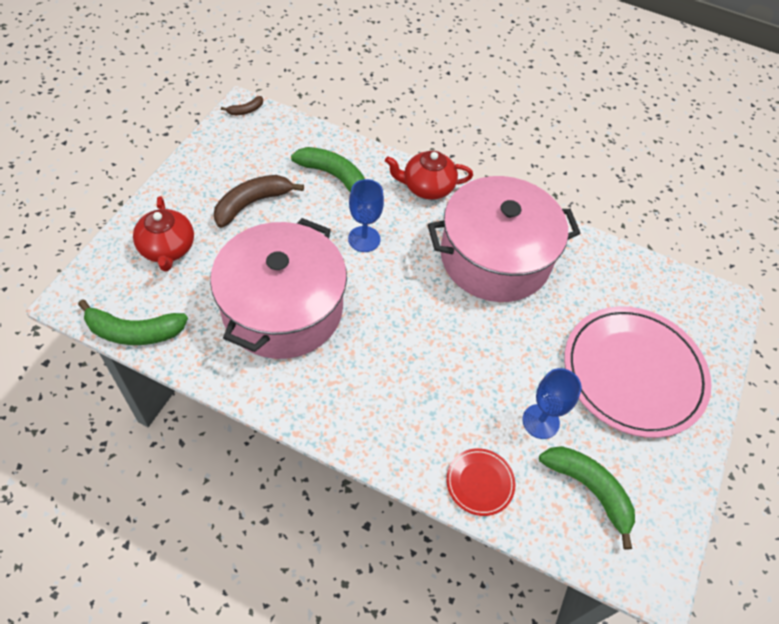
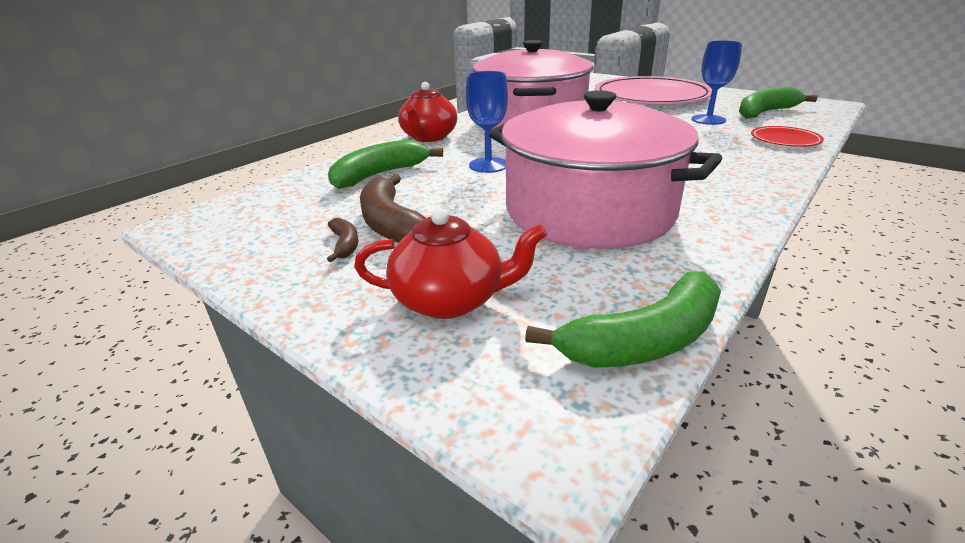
camera: 70 degrees left, 25 degrees down
(134, 331) = (644, 340): green banana -> green banana turned 45 degrees clockwise
(246, 110) = (192, 223): brown banana -> brown banana (345, 244)

